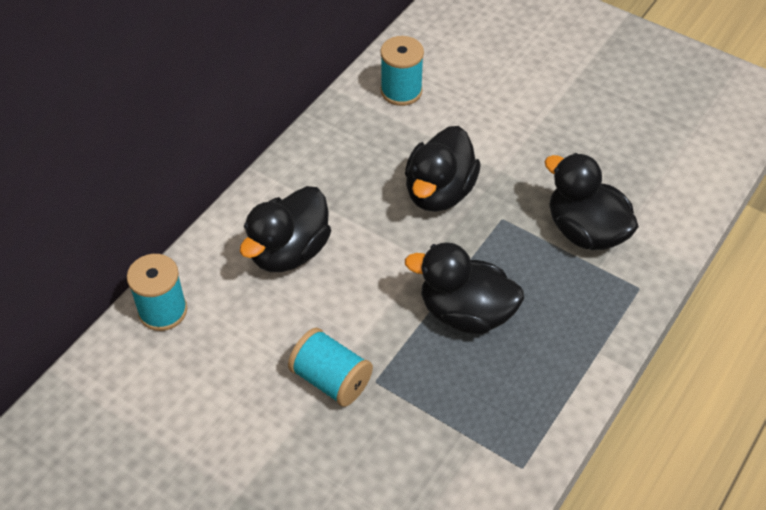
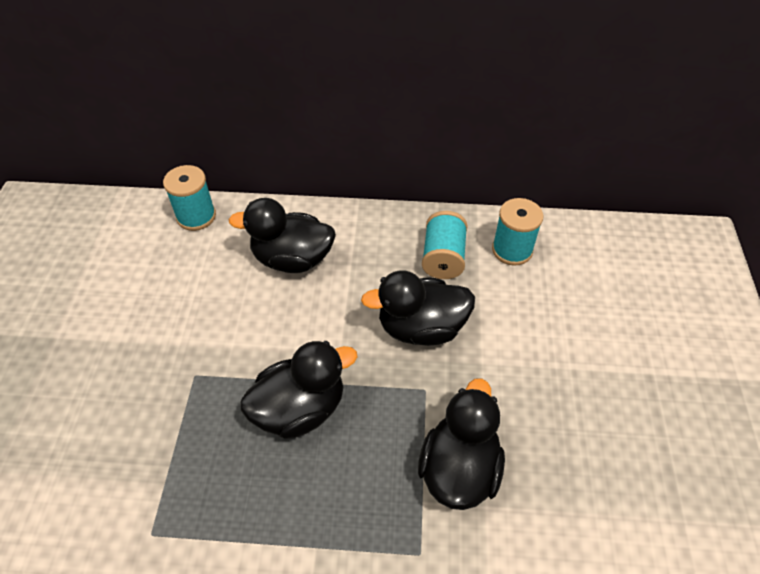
camera: 60 degrees right, 0 degrees up
(331, 379) = (182, 344): turquoise spool -> turquoise spool (443, 258)
(465, 313) = (300, 409): black duck -> black duck turned 75 degrees clockwise

